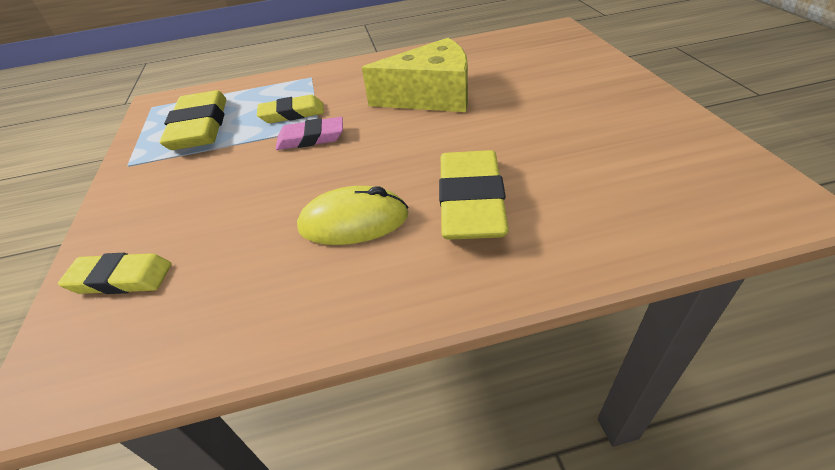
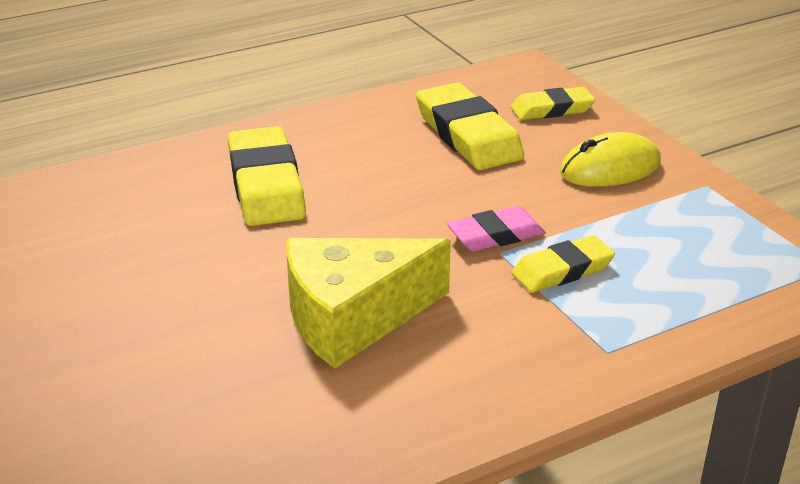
camera: 160 degrees right, 10 degrees down
(200, 127) = (684, 239): yellow eraser -> yellow eraser (468, 135)
(353, 221) = (377, 160): yellow mouse -> yellow mouse (610, 168)

